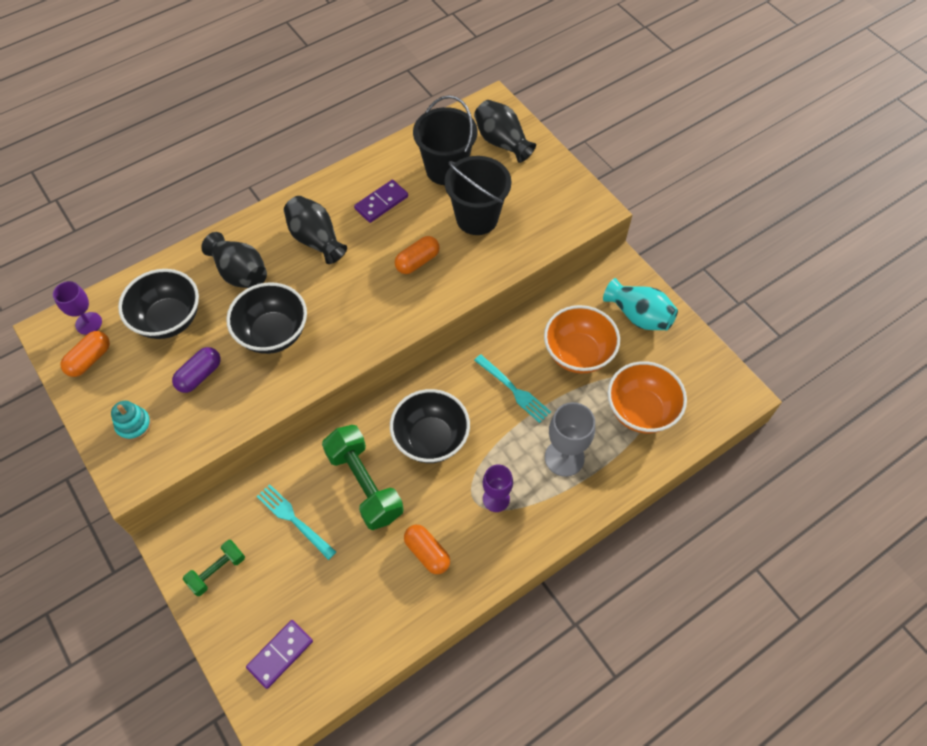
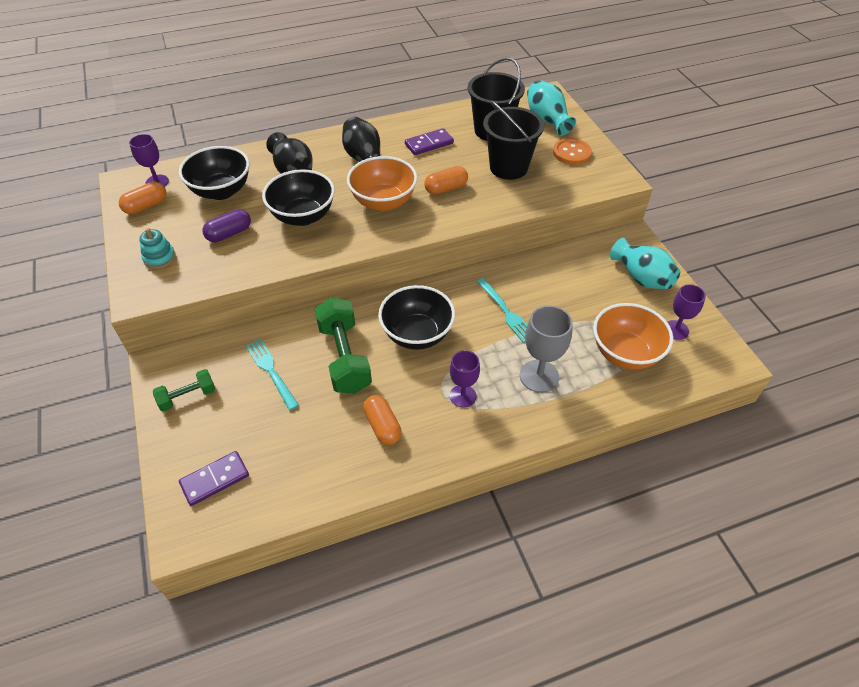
camera: 15 degrees right, 10 degrees down
(502, 142) = (547, 120): black vase -> turquoise vase
(539, 183) = (571, 153): none -> orange button
(578, 353) = (575, 295): orange bowl -> orange bowl (383, 202)
(684, 371) = (676, 330): none -> purple goblet

